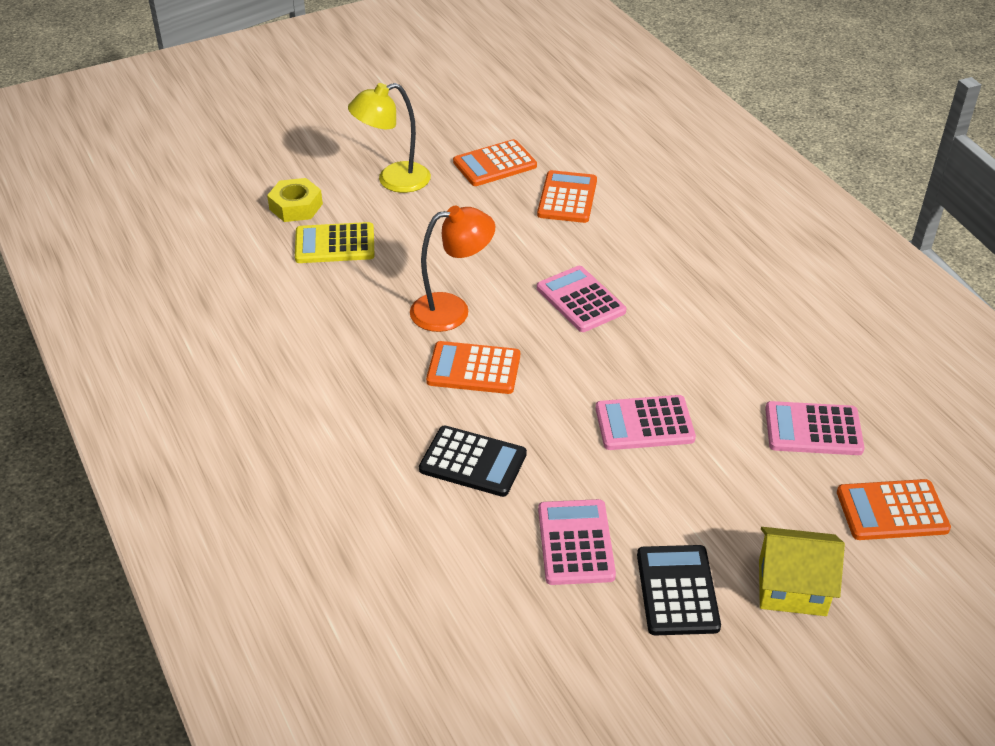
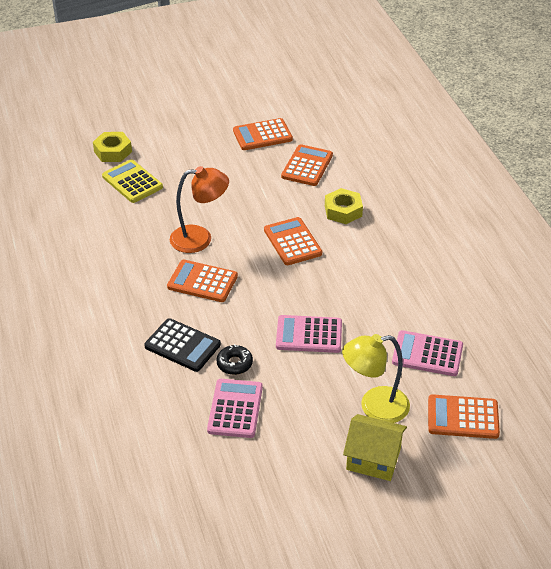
camera: 10 degrees right, 0 degrees up
(335, 244) = (132, 182): yellow calculator -> yellow calculator turned 45 degrees clockwise
(393, 180) = (186, 140): yellow lamp -> yellow lamp (374, 407)
(554, 478) = (234, 363): none -> black donut
(580, 300) = (292, 242): pink calculator -> orange calculator
(634, 251) = (343, 211): none -> yellow nut
(677, 590) = (294, 450): black calculator -> none

